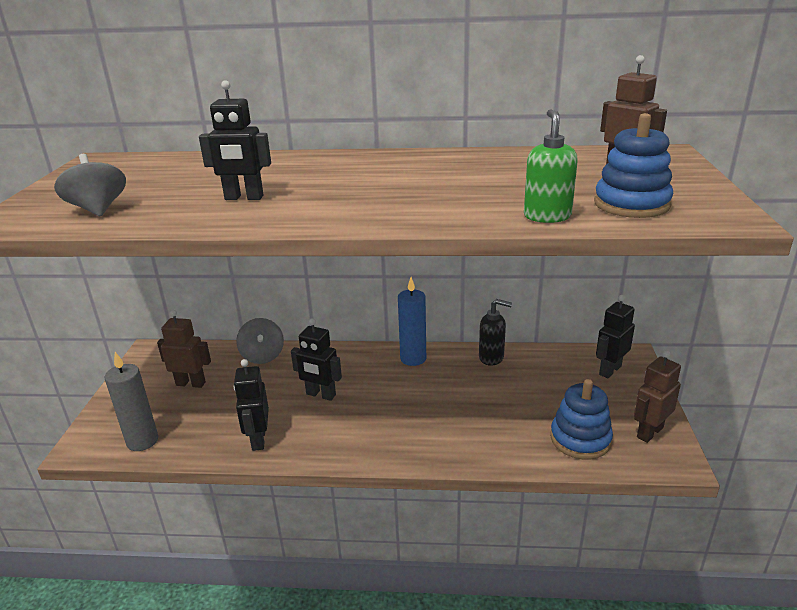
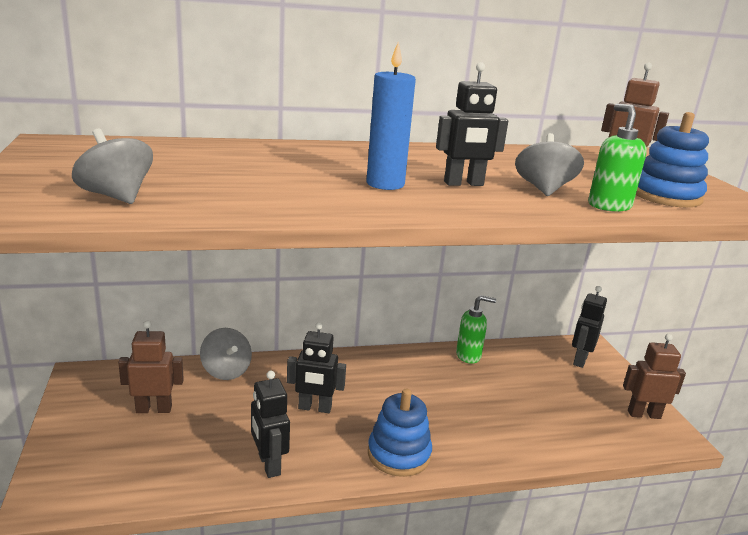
camera: 20 degrees left, 5 degrees down
(142, 441) = (124, 483): grey candle -> none
(244, 198) = (285, 186): black robot -> black robot (463, 184)
(413, 358) = (392, 362): blue candle -> blue candle (385, 184)
(491, 357) = (468, 356): black soap dispenser -> green soap dispenser
(495, 198) = (544, 189): none -> grey spinning top
(580, 439) = (590, 427): blue stacking toy -> blue stacking toy (399, 454)
(649, 432) = (643, 414): brown robot -> brown robot turned 60 degrees clockwise

